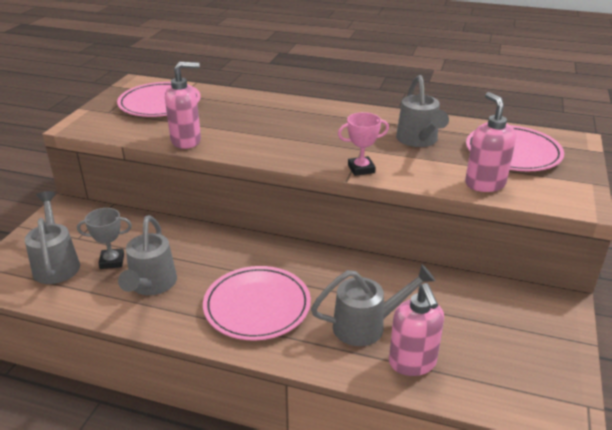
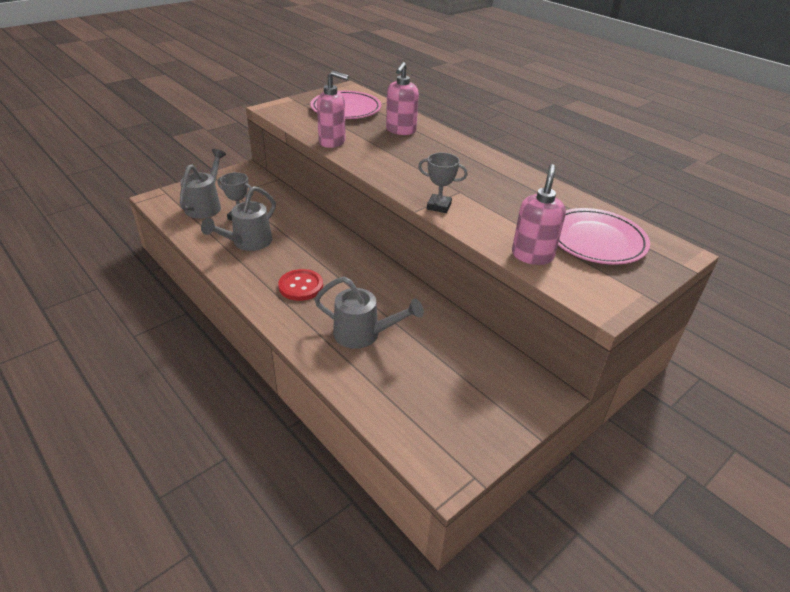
camera: 30 degrees right, 5 degrees up
(257, 306) = (301, 286): pink plate -> red button
(361, 169) = (439, 206): pink trophy -> grey trophy
(412, 363) = (368, 375): pink soap dispenser -> pink soap dispenser (400, 130)
(418, 140) = (519, 201): grey watering can -> none

